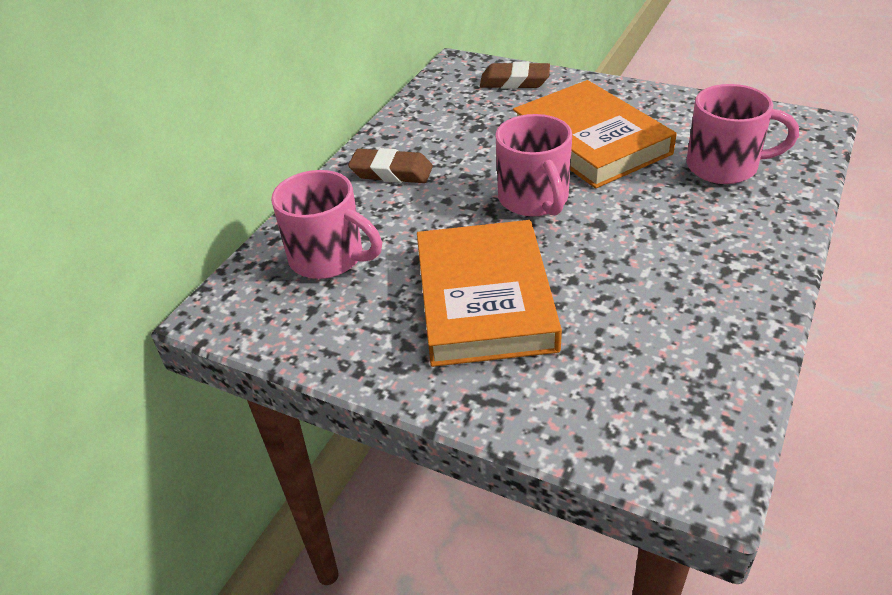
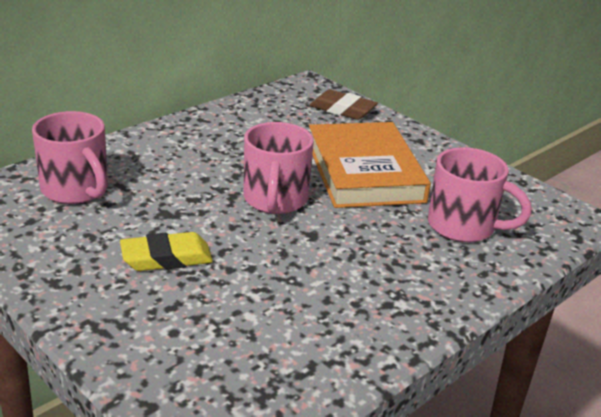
camera: 15 degrees right, 10 degrees down
(391, 172) = (180, 145): brown eraser -> none
(485, 299) = (166, 258): orange book -> yellow eraser

